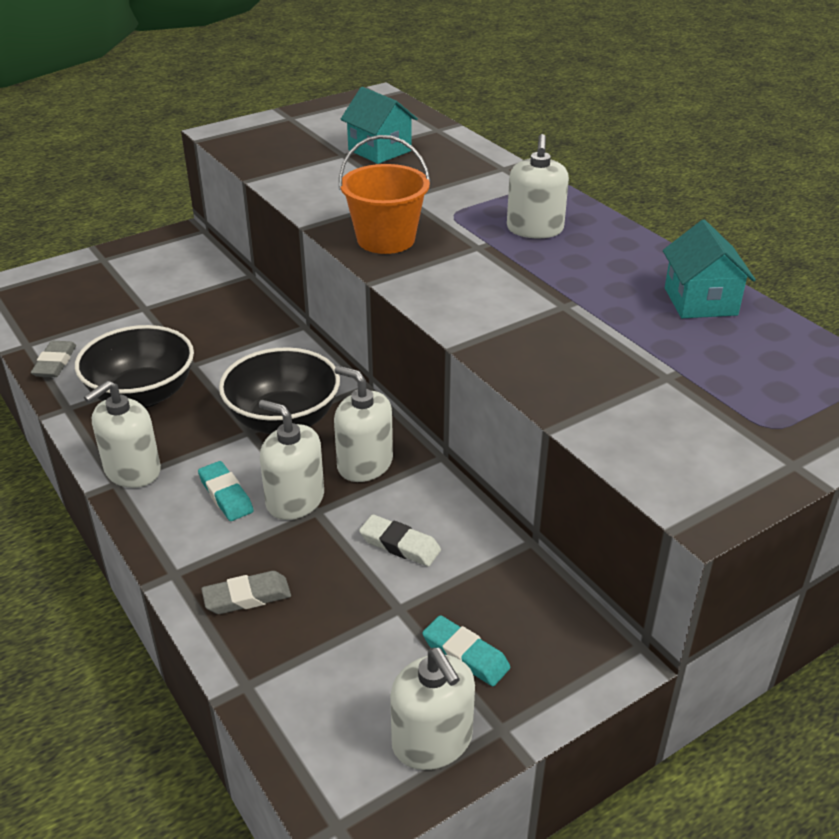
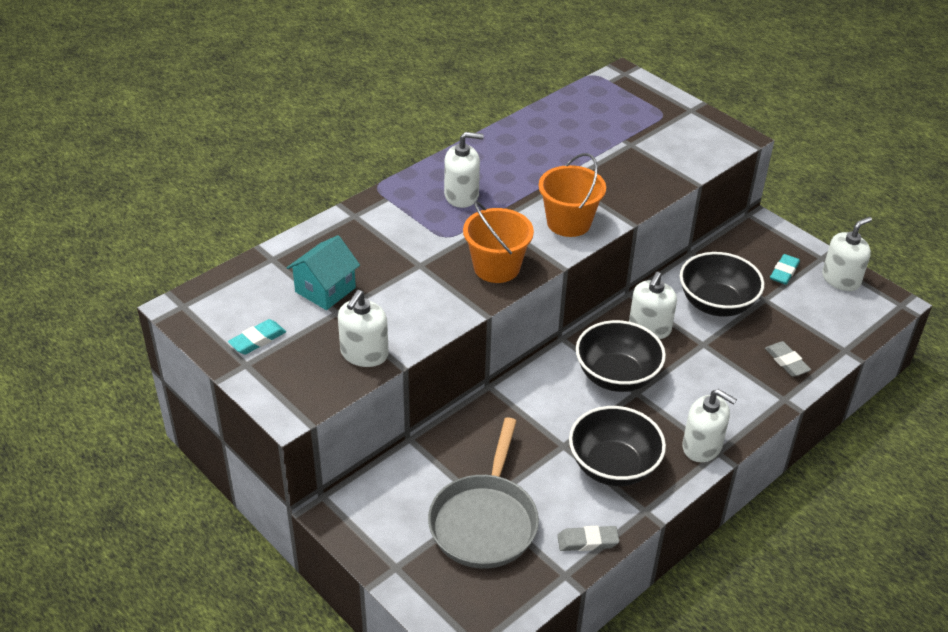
camera: 100 degrees left, 5 degrees up
(122, 306) = (485, 521): none -> grey pan
(226, 495) = (706, 390): turquoise eraser -> turquoise eraser (257, 340)
(295, 500) = (697, 355): white soap dispenser -> white soap dispenser (364, 353)
(400, 545) = (716, 304): white eraser -> black bowl
(465, 296) = (568, 222): none -> orange bucket
(700, 301) = (543, 129): turquoise house -> none

